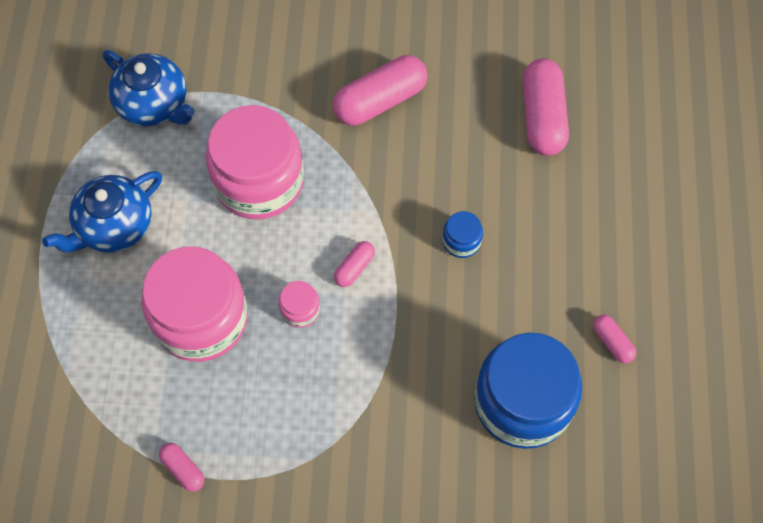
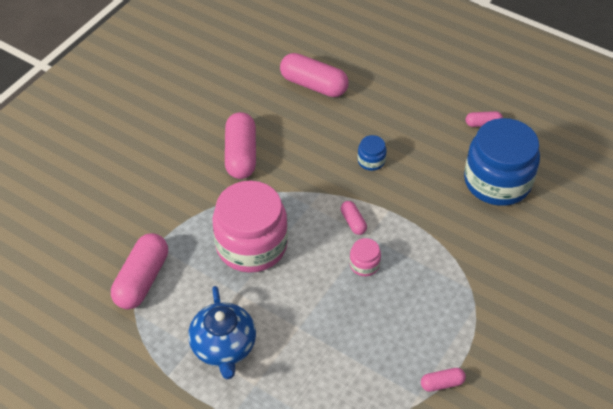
camera: 60 degrees left, 15 degrees down
(154, 104) = (142, 280): blue teapot -> pink capsule
(200, 318) = (334, 324): pink jar -> none

